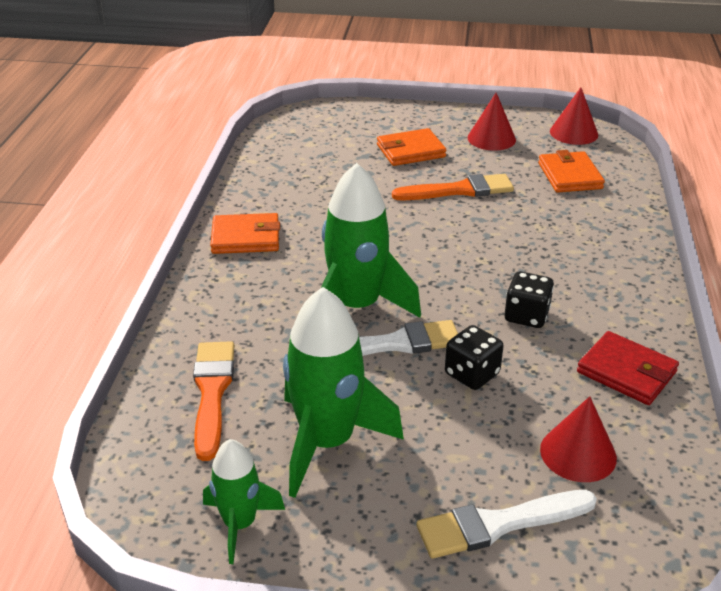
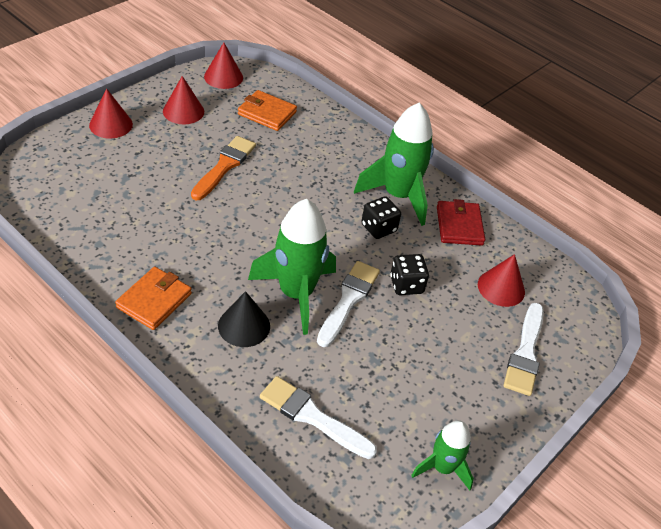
camera: 60 degrees left, 10 degrees up
(212, 392) = (312, 416): orange brush -> white brush
(276, 297) = (244, 326): none -> black cone
(327, 442) = (408, 385): green rocket -> green rocket (398, 196)
(410, 151) = (149, 154): orange wallet -> none
(415, 119) = (111, 124): none -> red cone
(626, 372) = (459, 226): red wallet -> red wallet turned 75 degrees counterclockwise

